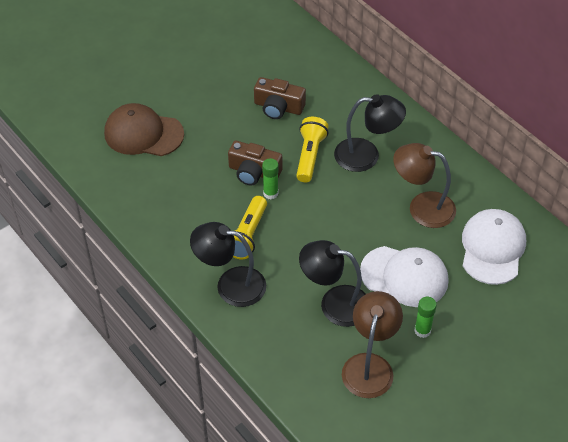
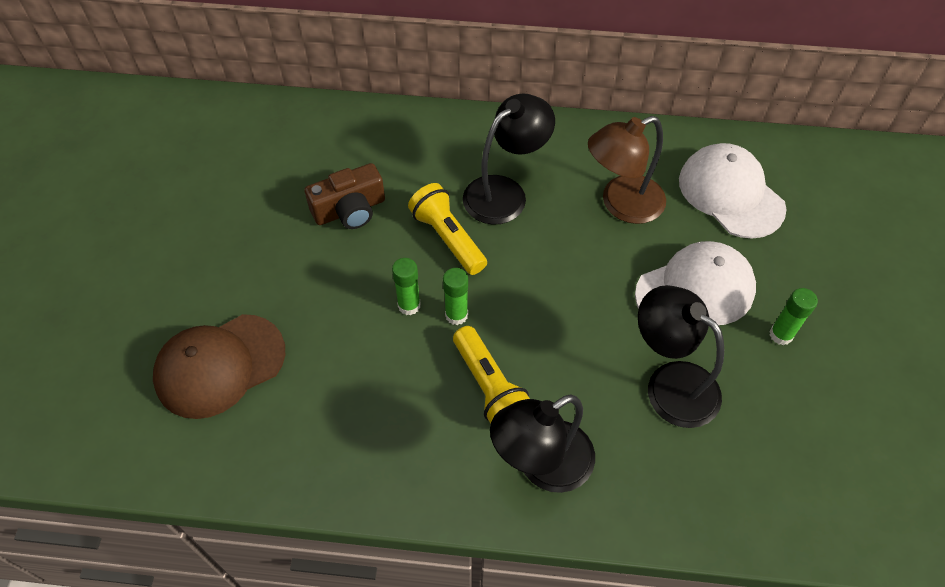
camera: 45 degrees left, 5 degrees up
(254, 172) = (409, 305): brown camera -> green glue stick
(334, 303) = (670, 383): black lamp -> black lamp turned 75 degrees clockwise
(370, 365) = (785, 421): brown lamp -> none

